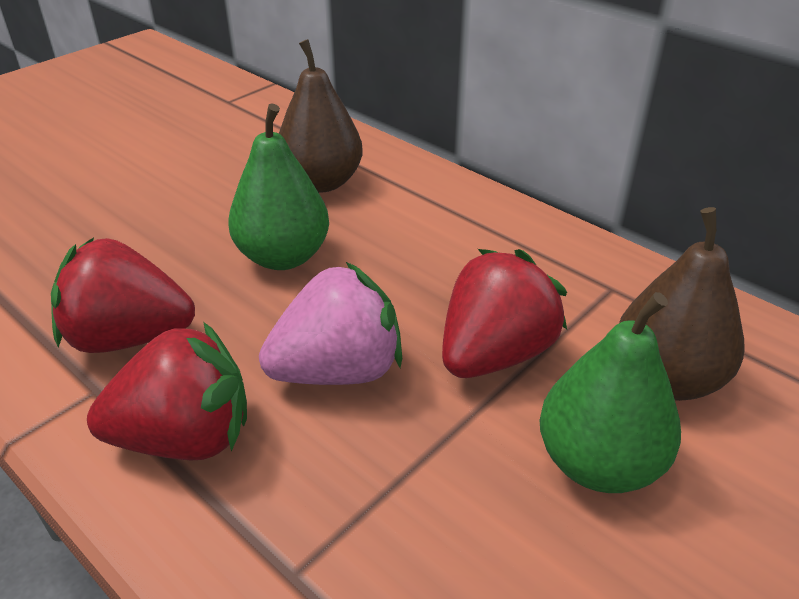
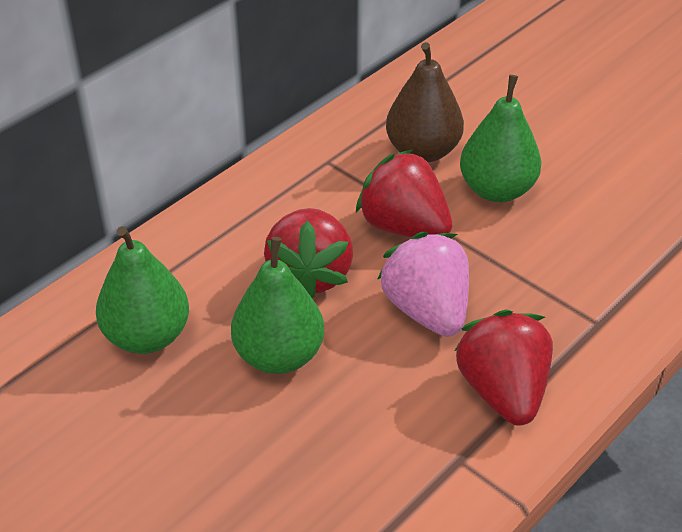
camera: 90 degrees left, 5 degrees up
(129, 337) = (395, 451): red strawberry -> red strawberry (309, 274)
(321, 182) = (147, 336): brown pear -> green pear

